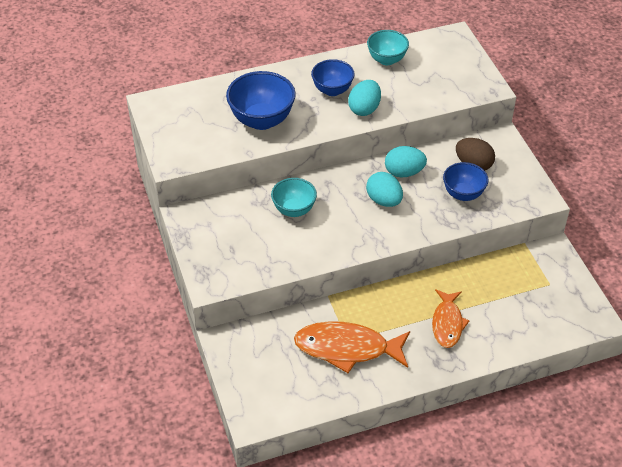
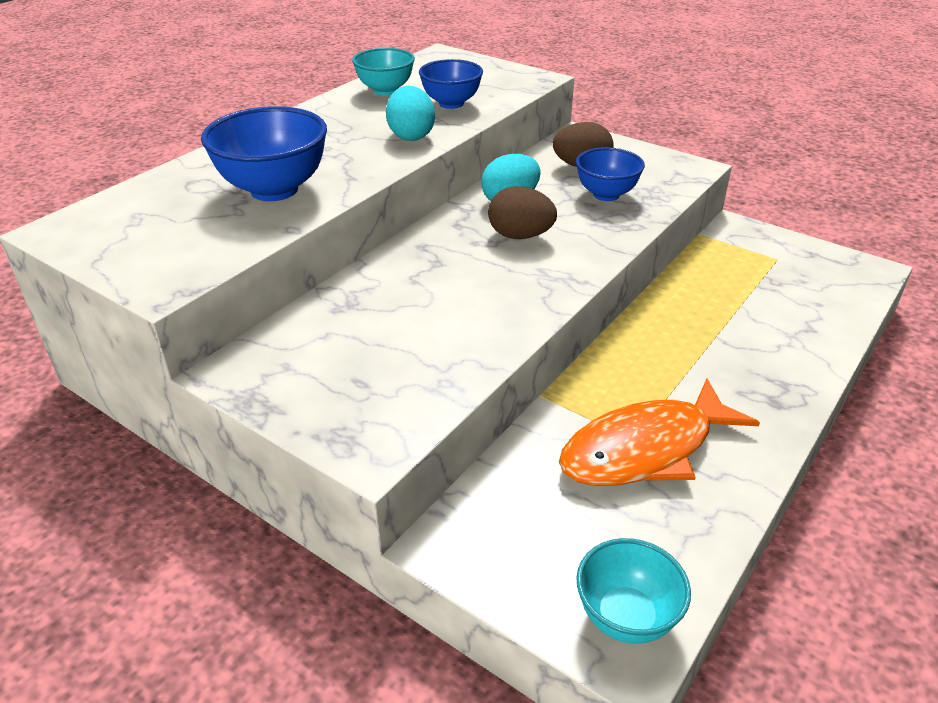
camera: 35 degrees left, 10 degrees down
(294, 210) = (408, 293): turquoise bowl -> turquoise bowl (626, 617)
(332, 90) = (346, 133): blue bowl -> blue bowl (451, 103)
(384, 200) = (520, 236): turquoise egg -> brown egg
(447, 323) = (729, 351): orange fish -> none

